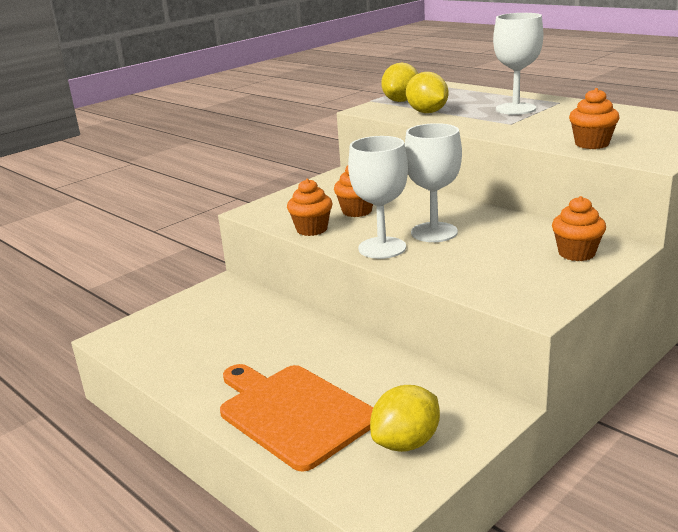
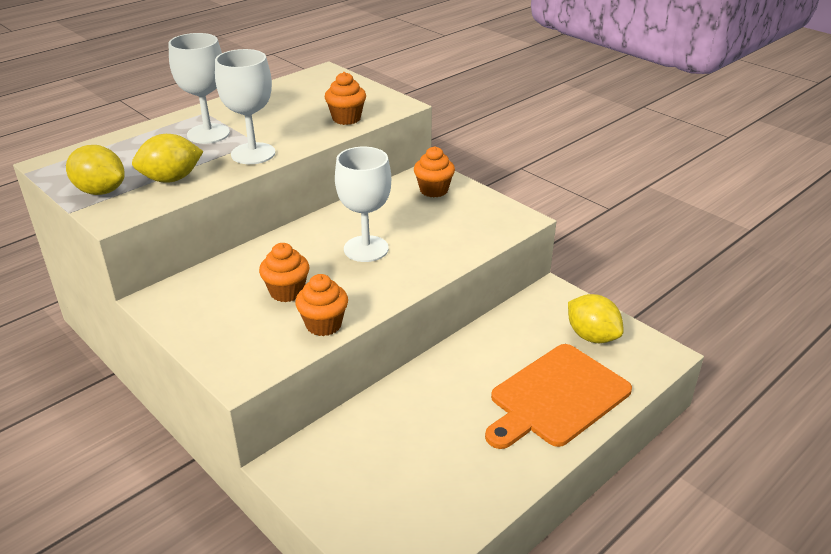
camera: 90 degrees left, 10 degrees up
(382, 248) = (390, 280): white goblet -> white goblet (253, 153)

